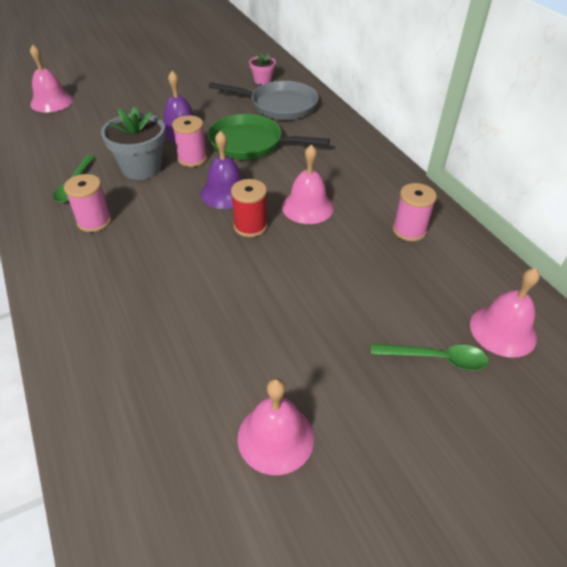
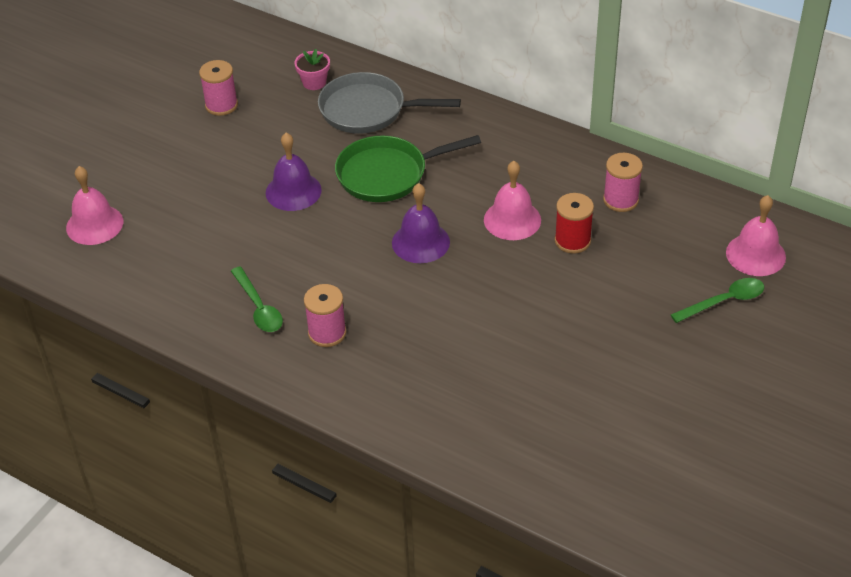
camera: 30 degrees left, 0 degrees up
(141, 168) = (305, 256): grey flower pot -> none
(192, 159) = (346, 220): pink spool -> pink spool (221, 105)
(250, 226) = (479, 265): red spool -> red spool (572, 241)
(275, 437) = (659, 415): pink bell -> none
(279, 105) = (368, 110): grey pan -> grey pan turned 150 degrees counterclockwise

